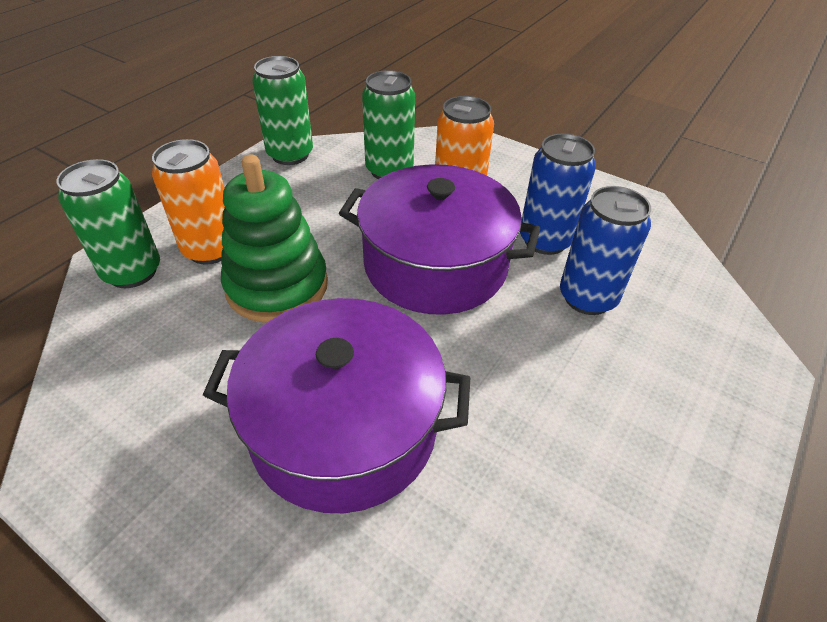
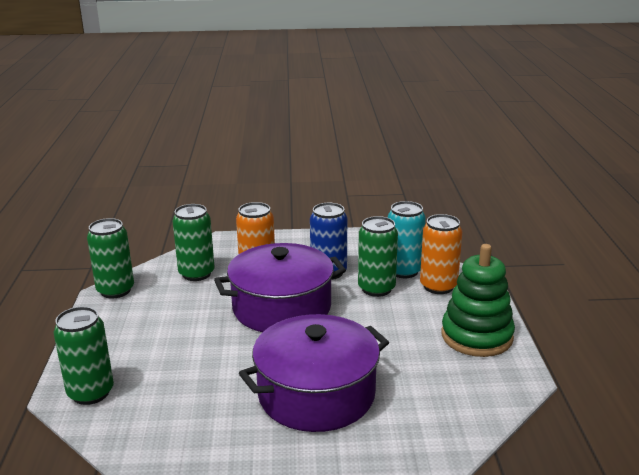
camera: 35 degrees left, 20 degrees down
(210, 249) = (130, 359): orange can -> orange can (438, 286)
(277, 286) = (200, 357): green stacking toy -> green stacking toy (476, 336)
(587, 297) = (376, 288): blue can -> green can
(655, 288) = (403, 271): none -> turquoise can

